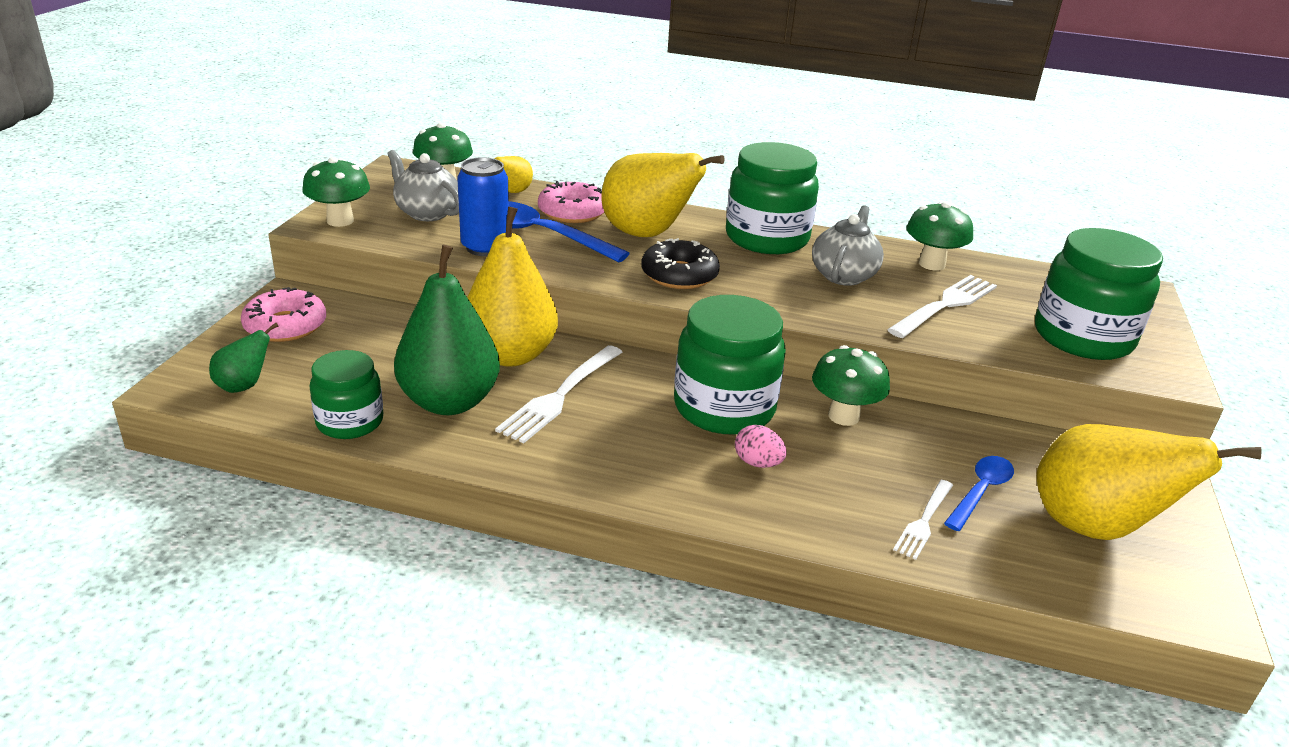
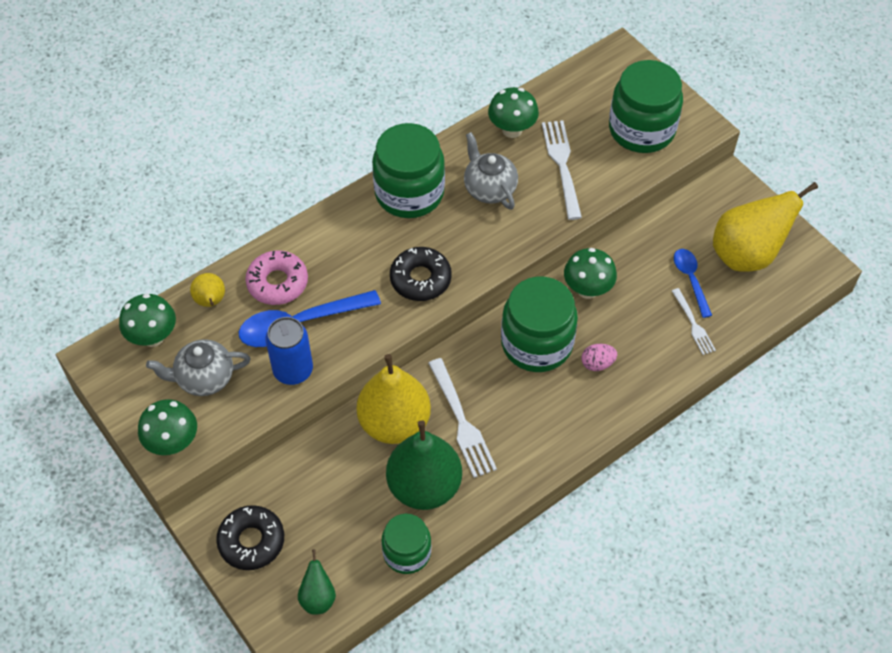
camera: 50 degrees left, 25 degrees up
(285, 326) = (251, 541): pink donut -> black donut
(647, 234) = (349, 259): yellow pear -> none

